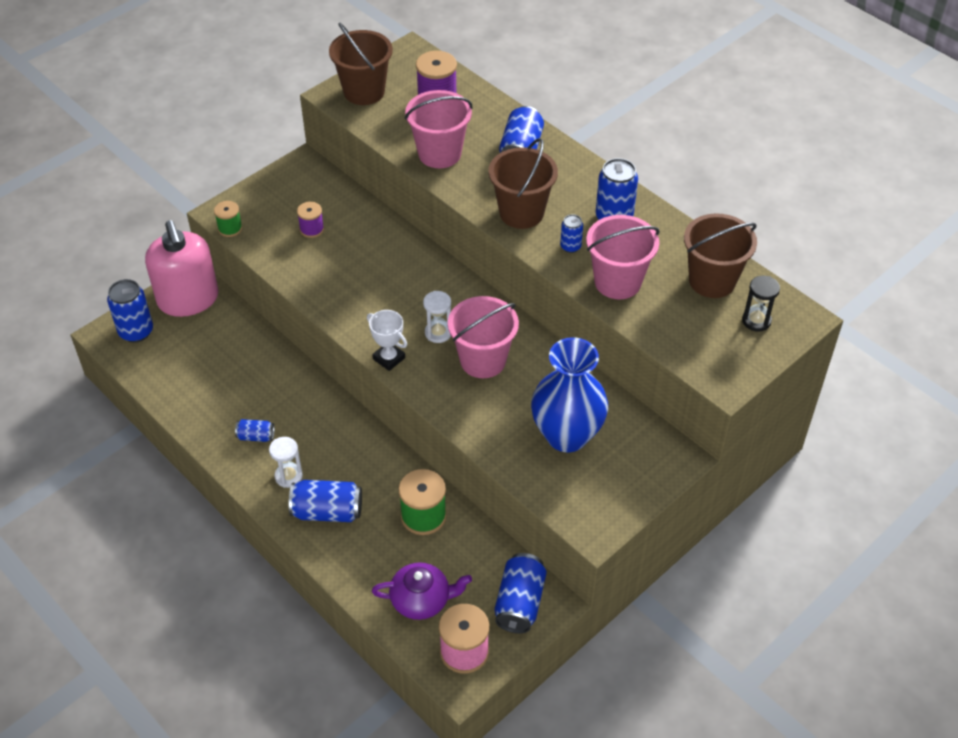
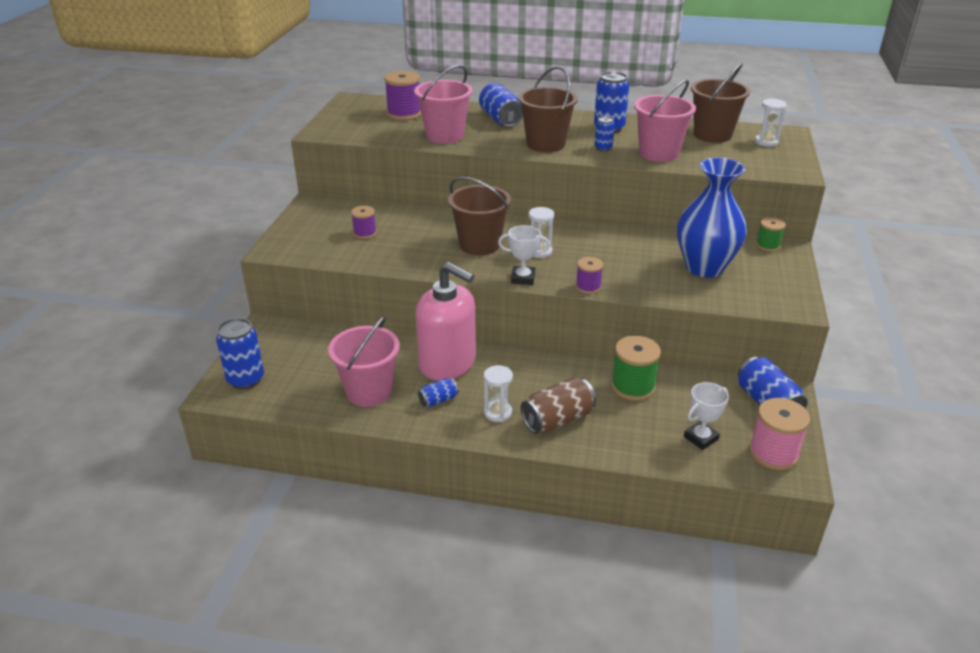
camera: 35 degrees left, 15 degrees down
(188, 299) = (273, 340): pink soap dispenser -> pink soap dispenser (447, 363)
(230, 228) = (292, 255): green spool -> green spool (768, 245)
(327, 511) = (557, 420): blue can -> brown can
(364, 92) = (343, 125): brown bucket -> brown bucket (479, 245)
(421, 600) = (701, 438): purple teapot -> white trophy
(433, 400) = (588, 287): none -> purple spool
(483, 360) = (592, 253): pink bucket -> pink bucket (369, 392)
(756, 321) = (766, 142): black hourglass -> white hourglass

